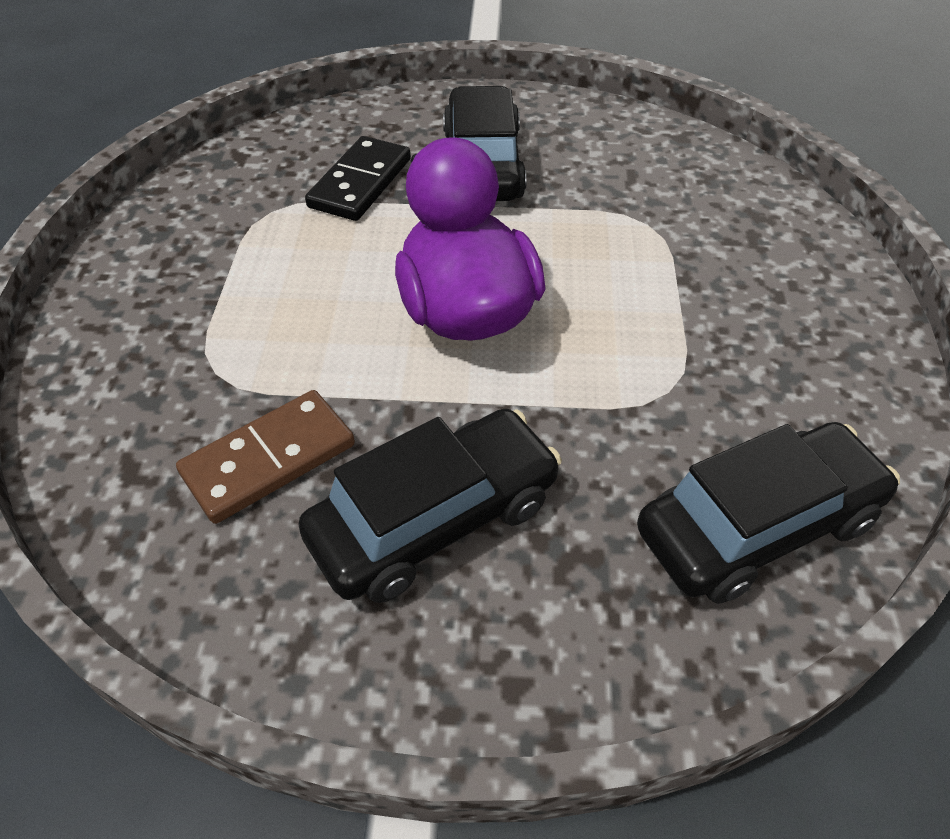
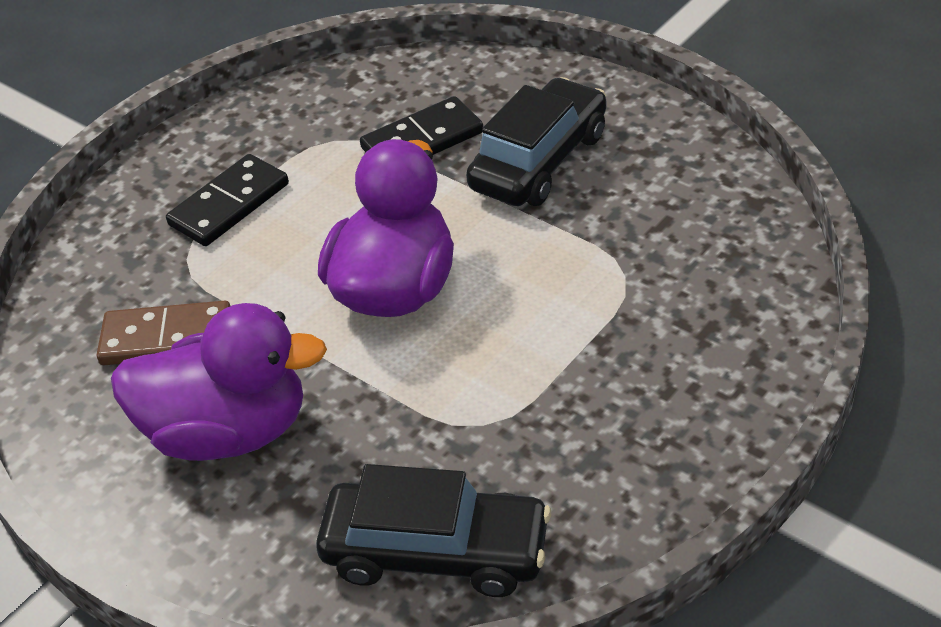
camera: 40 degrees right, 5 degrees down
(215, 303) = (229, 204): none -> black domino
(434, 519) = (229, 431): black car -> purple duck

